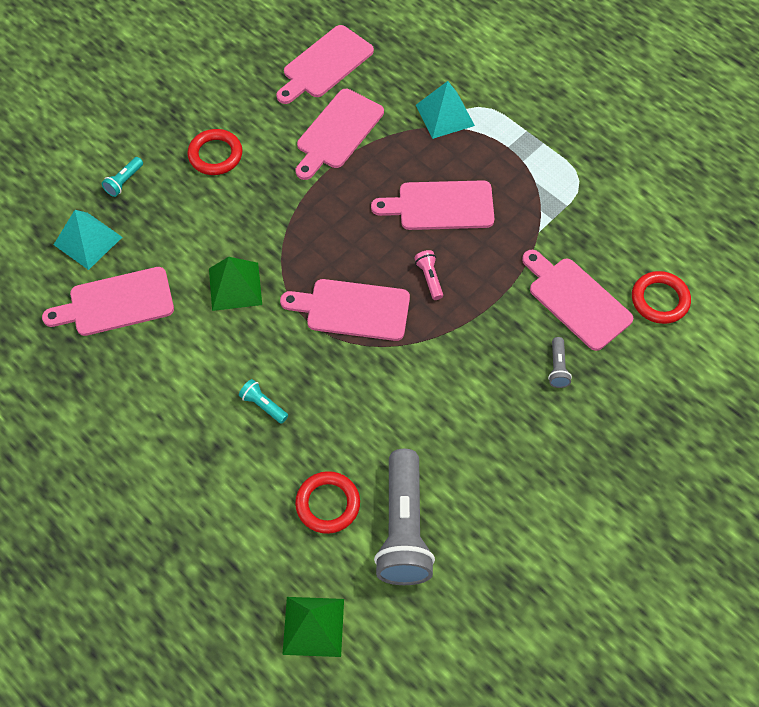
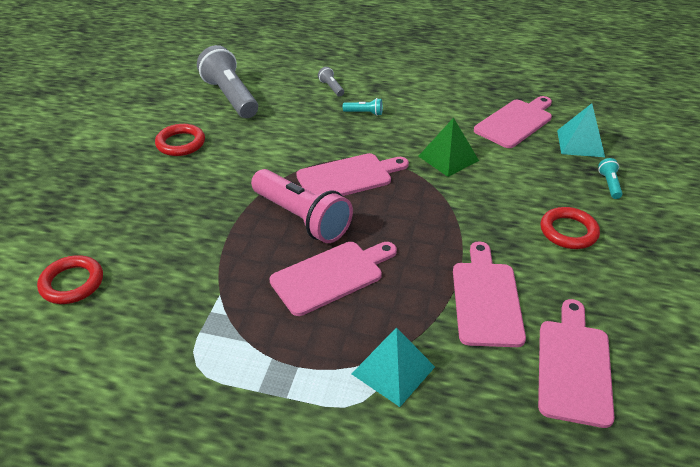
camera: 150 degrees right, 20 degrees down
(313, 626) = (258, 55): green pyramid -> none
(328, 504) = (285, 91): red ring -> red ring (180, 143)
(429, 278) = (301, 218): pink flashlight -> pink flashlight, size x2.38
(557, 368) = (158, 202): grey flashlight -> grey flashlight (331, 88)
(576, 300) = (158, 252): pink cutting board -> none

